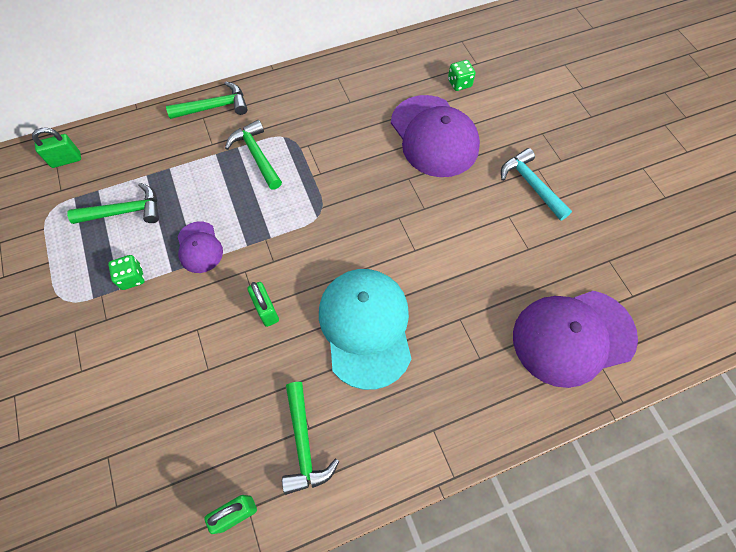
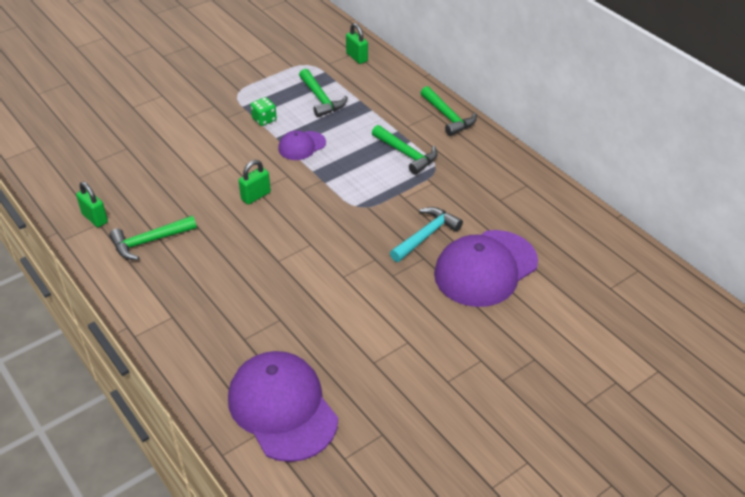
camera: 75 degrees right, 20 degrees down
(256, 155) = (406, 154): green hammer -> green hammer turned 90 degrees clockwise
(365, 327) = (256, 257): turquoise cap -> none
(459, 83) = (570, 277): green dice -> none
(531, 185) = (456, 356): turquoise hammer -> turquoise hammer (426, 235)

